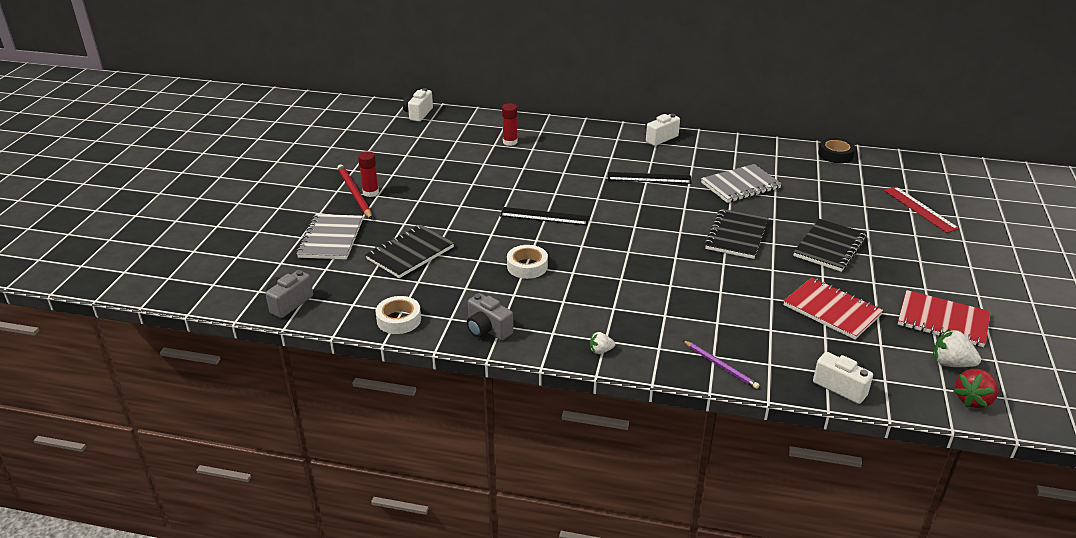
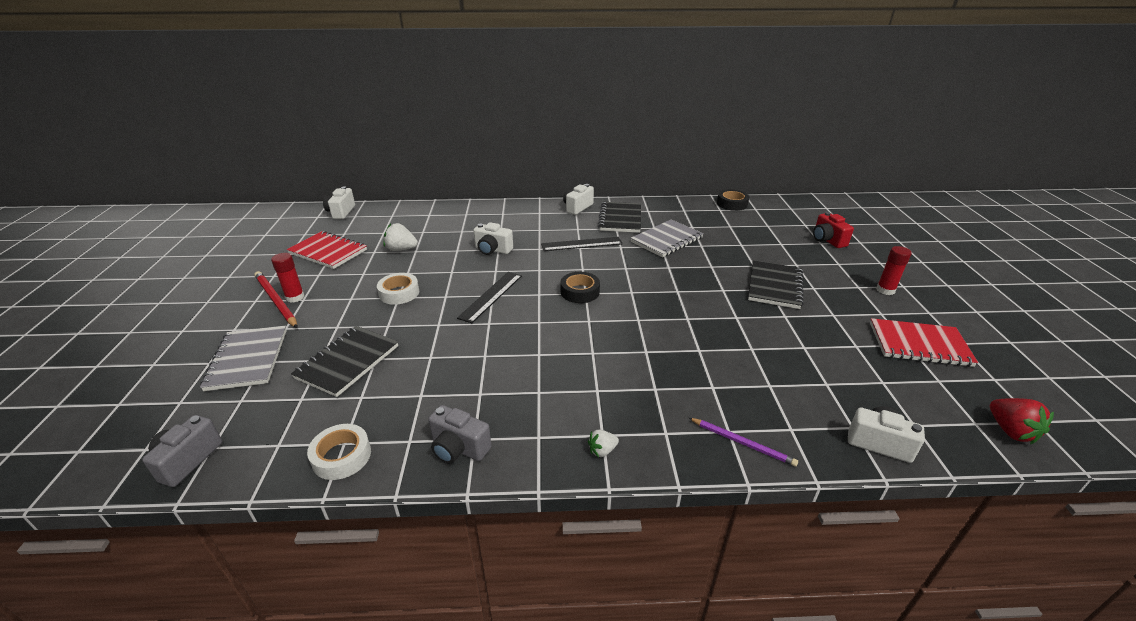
camera: 15 degrees left, 0 degrees up
(510, 142) = (438, 227): red glue stick -> red glue stick (885, 290)
(527, 266) = (487, 355): white tape -> white tape (399, 293)
(544, 216) = (491, 296): black ruler -> black ruler turned 60 degrees counterclockwise
(558, 172) = (492, 250): none -> white camera
(629, 224) = (580, 292): none -> black tape
(736, 236) = (686, 288): black notebook -> black notebook (620, 219)
(831, 310) = (815, 352): red notebook -> red notebook (328, 252)
(920, 209) = (827, 240): red ruler -> red camera
(951, 363) = (959, 391): white strawberry -> white strawberry (401, 249)
(973, 400) = (1010, 431): red strawberry -> red strawberry turned 45 degrees counterclockwise

